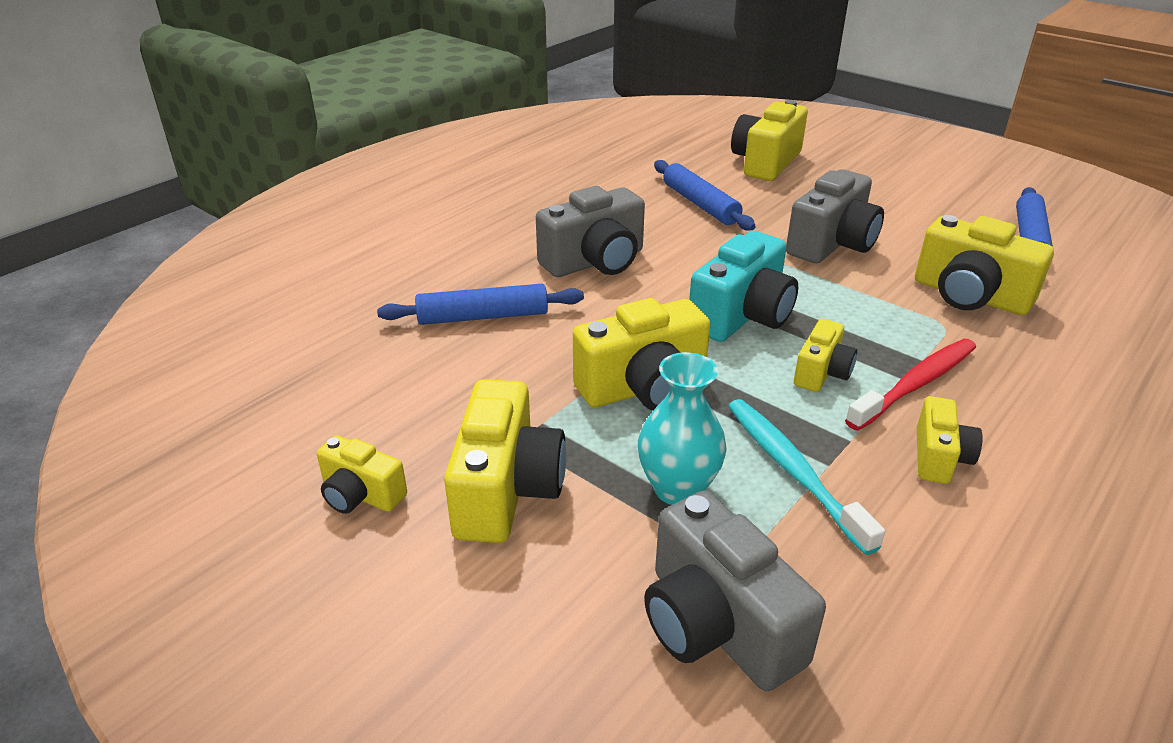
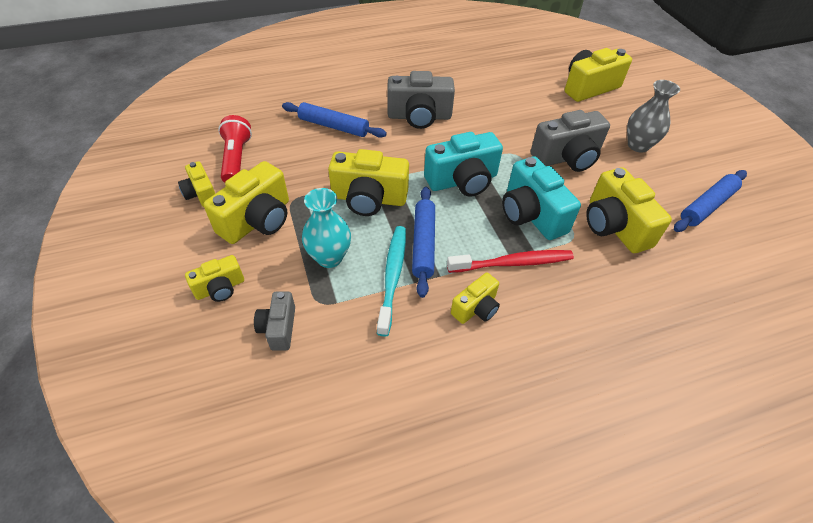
camera: 30 degrees right, 15 degrees up
(369, 419) = (236, 159): none -> red flashlight
(700, 204) = (516, 102): blue rolling pin -> blue rolling pin (423, 244)
(717, 625) = (279, 328): grey camera -> grey camera, size x0.57
(822, 372) = (468, 232): yellow camera -> yellow camera (220, 288)
(869, 321) = (531, 214): none -> turquoise camera
(890, 204) = (638, 145): none -> grey vase

